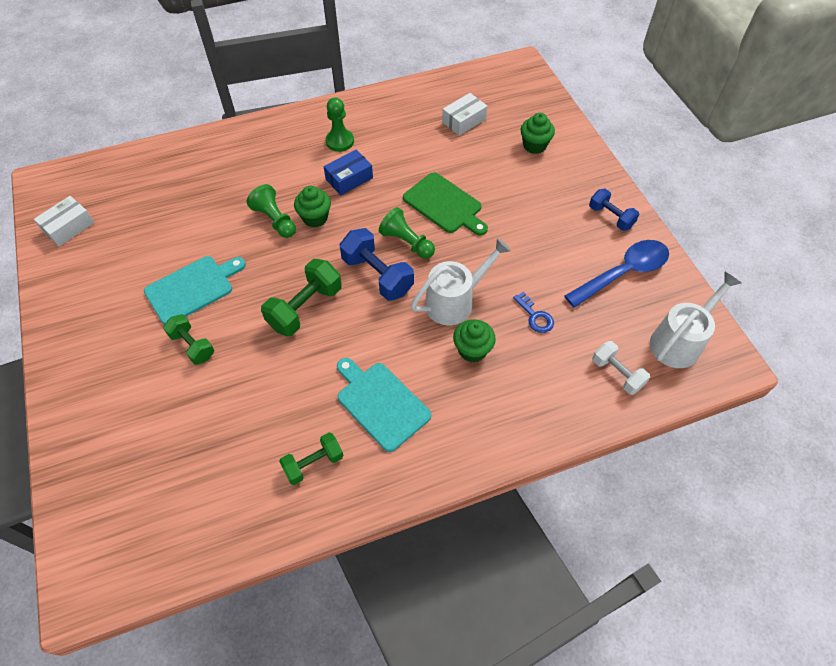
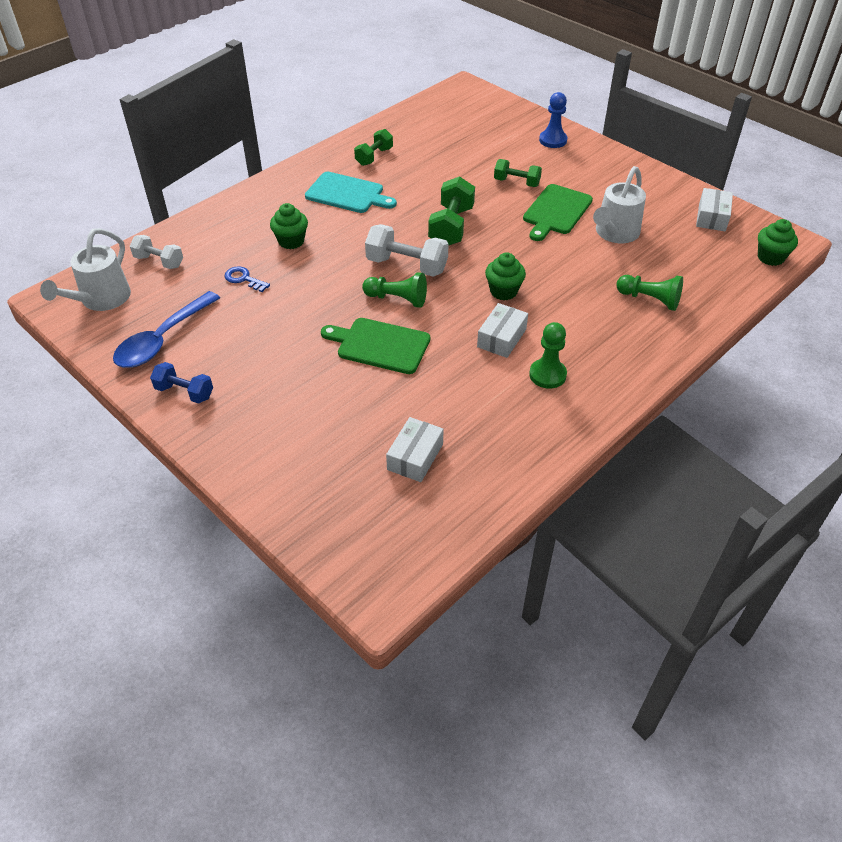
camera: 155 degrees right, 10 degrees down
(89, 402) = (553, 140): none -> blue pawn
(192, 288) = (556, 211): turquoise cutting board -> green cutting board
(275, 220) = (540, 278): green pawn -> green pawn (649, 299)
(349, 178) = (501, 338): blue box -> white box
(377, 275) = (407, 265): blue dumbbell -> white dumbbell
(455, 301) = (323, 268): white watering can -> white watering can (614, 234)
(534, 145) = (305, 453): green cupcake -> green cupcake (770, 257)

